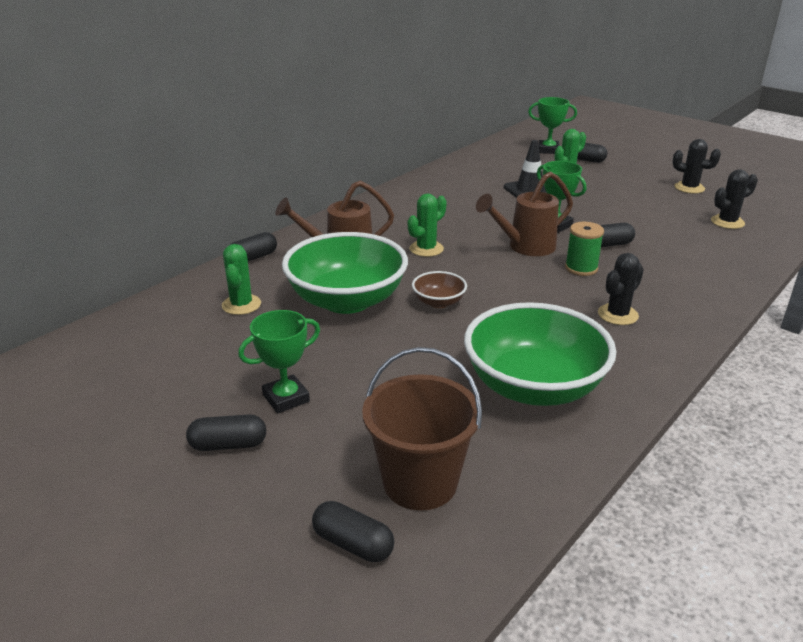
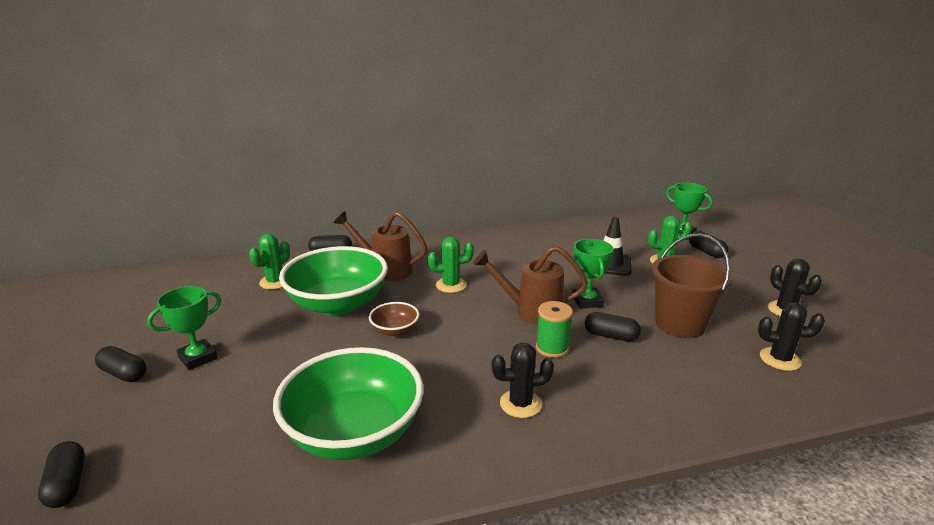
camera: 35 degrees right, 5 degrees down
(286, 398) = (198, 358): green trophy -> green trophy turned 45 degrees counterclockwise
(420, 482) = (167, 465): brown bucket -> brown bucket (680, 324)

